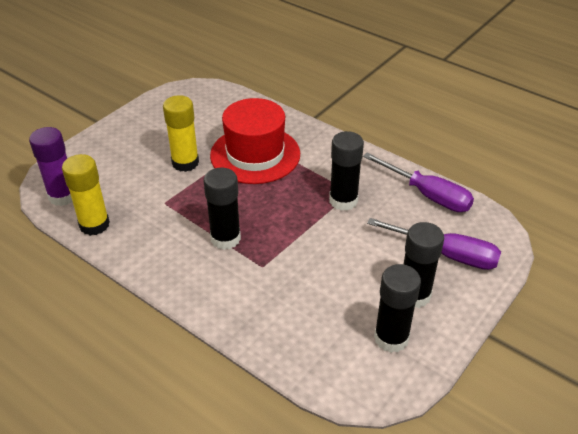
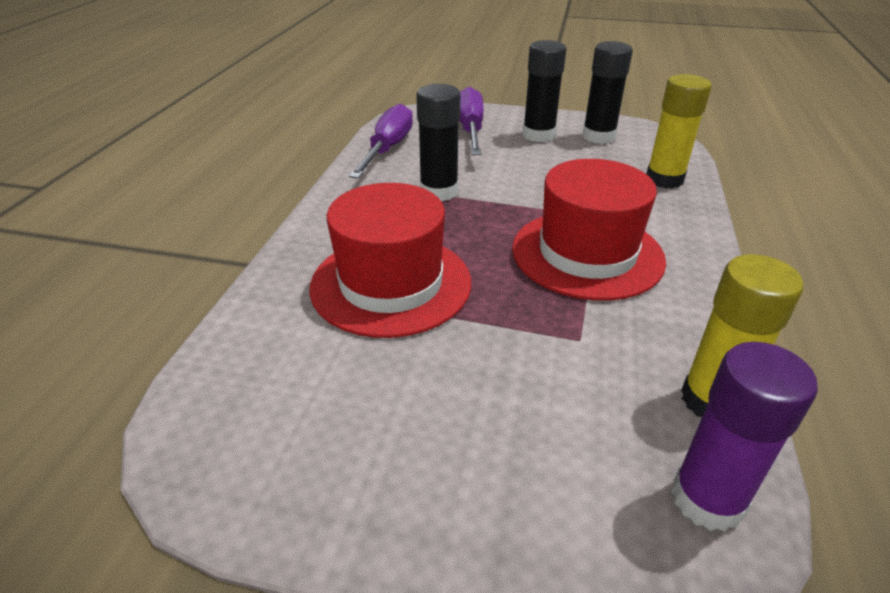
camera: 115 degrees left, 5 degrees down
(185, 163) = (466, 355): yellow glue stick -> yellow glue stick (664, 179)
(225, 238) = (587, 254): black glue stick -> red hat

